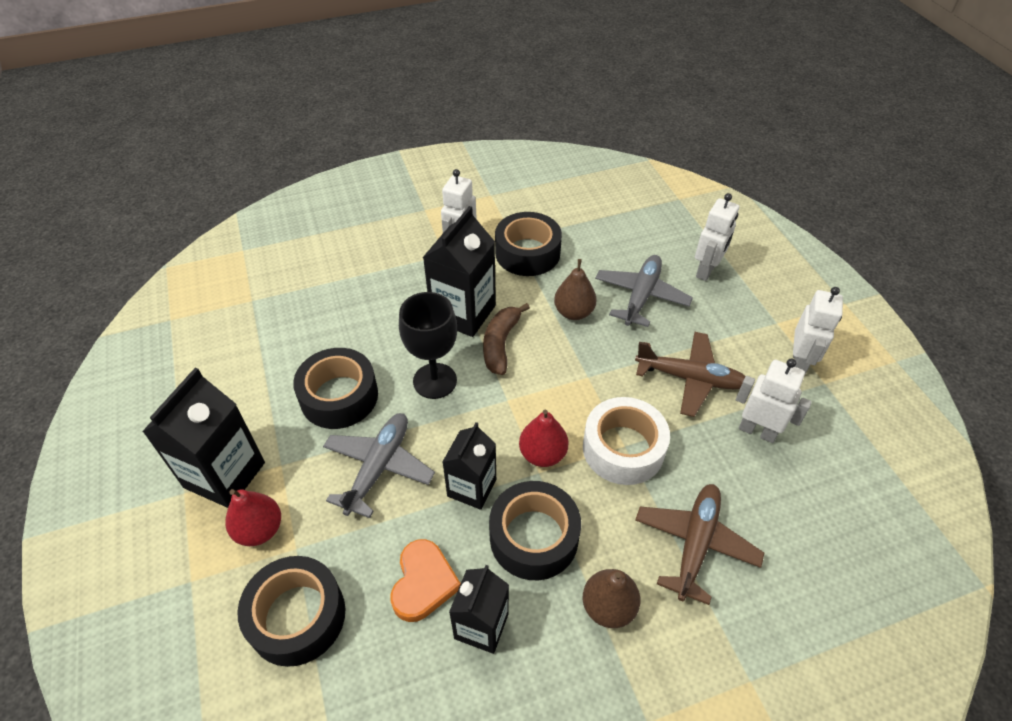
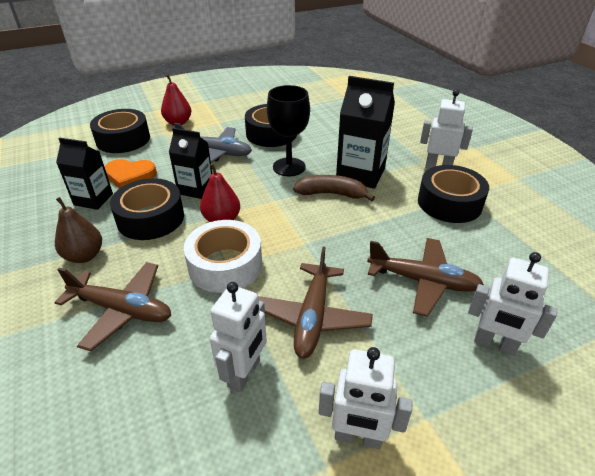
camera: 85 degrees right, 10 degrees down
(225, 475) = (214, 109): black carton -> none
(574, 312) = (382, 233): brown pear -> none
(641, 296) = (423, 281): grey plane -> brown plane

